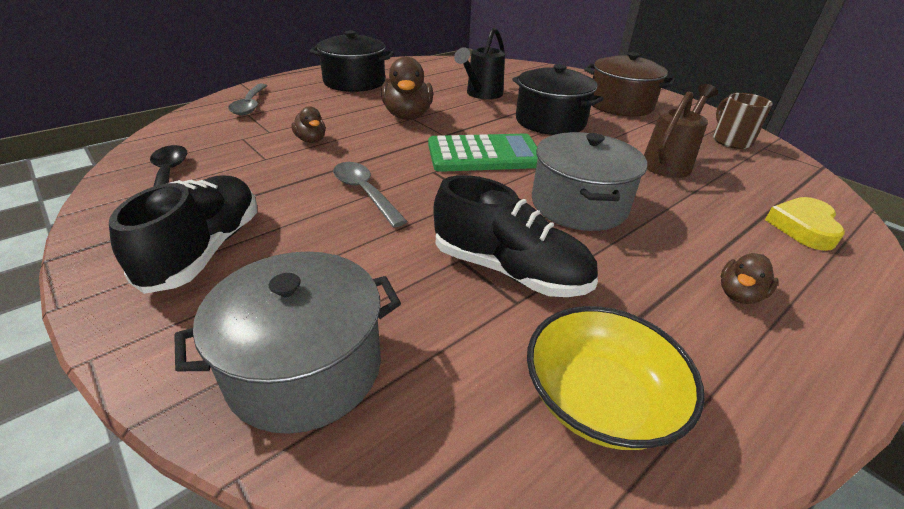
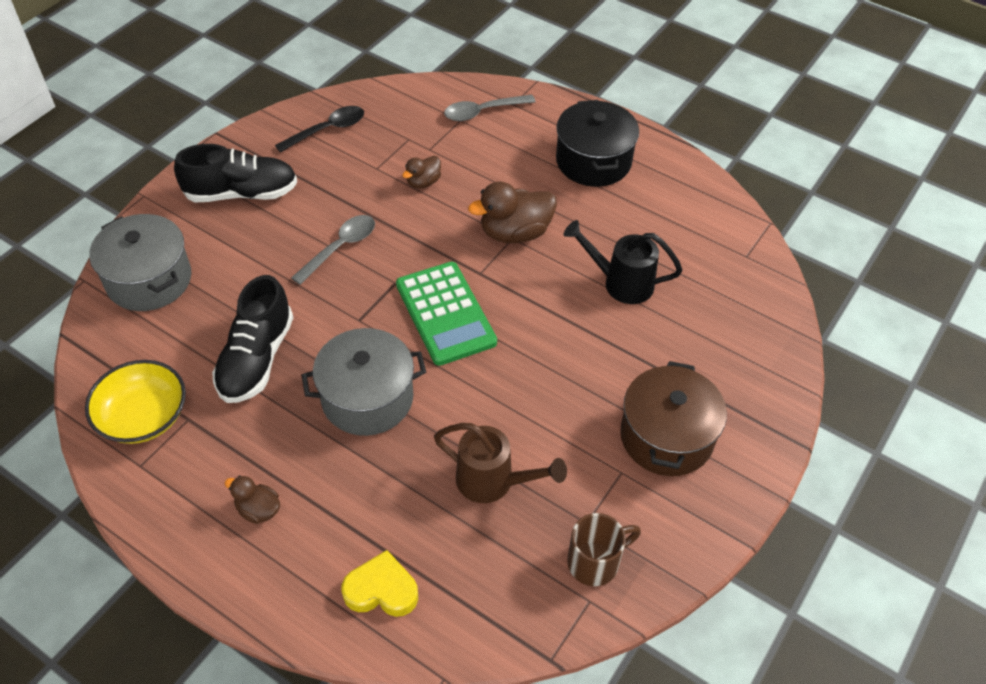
camera: 75 degrees right, 15 degrees up
(550, 121) = (563, 361): black pot -> none

